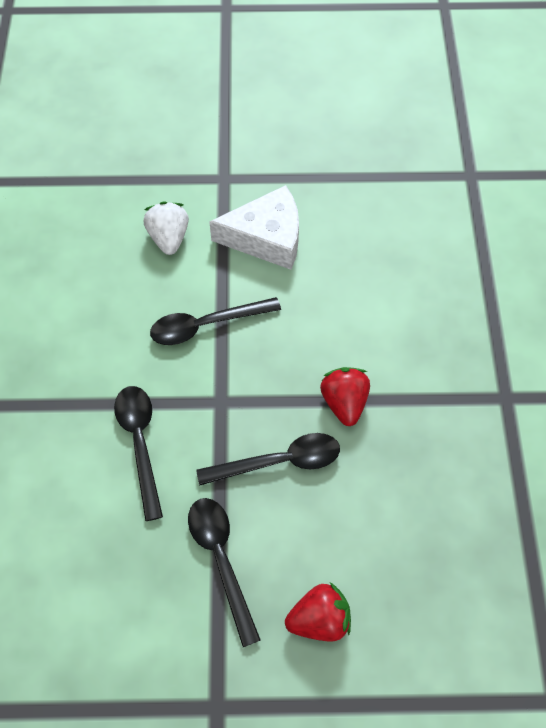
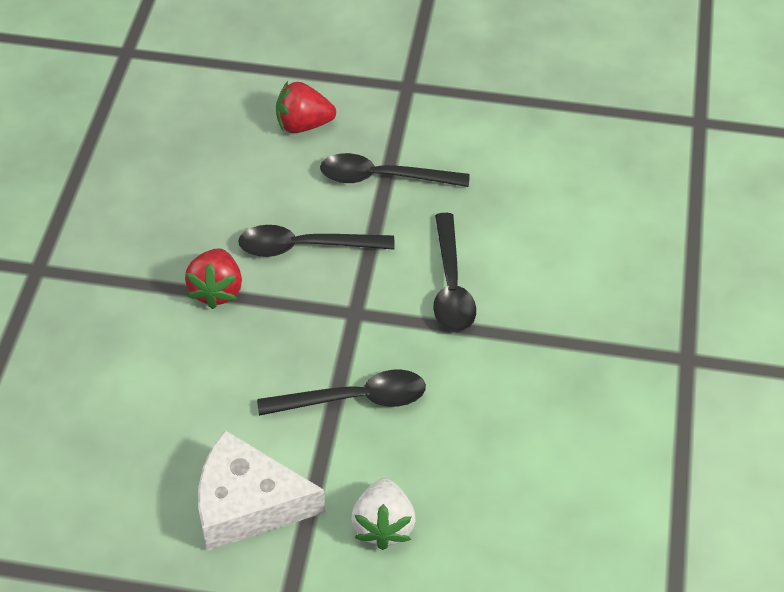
camera: 170 degrees left, 10 degrees down
(221, 560) = (383, 178): black spoon -> black spoon turned 105 degrees clockwise

